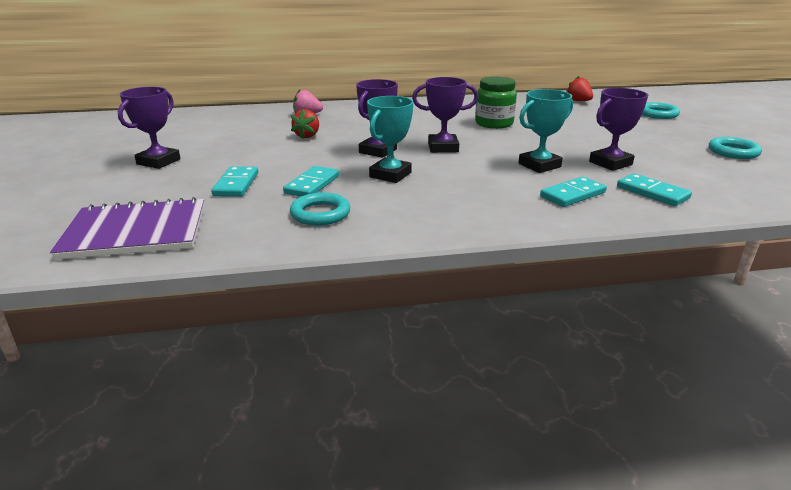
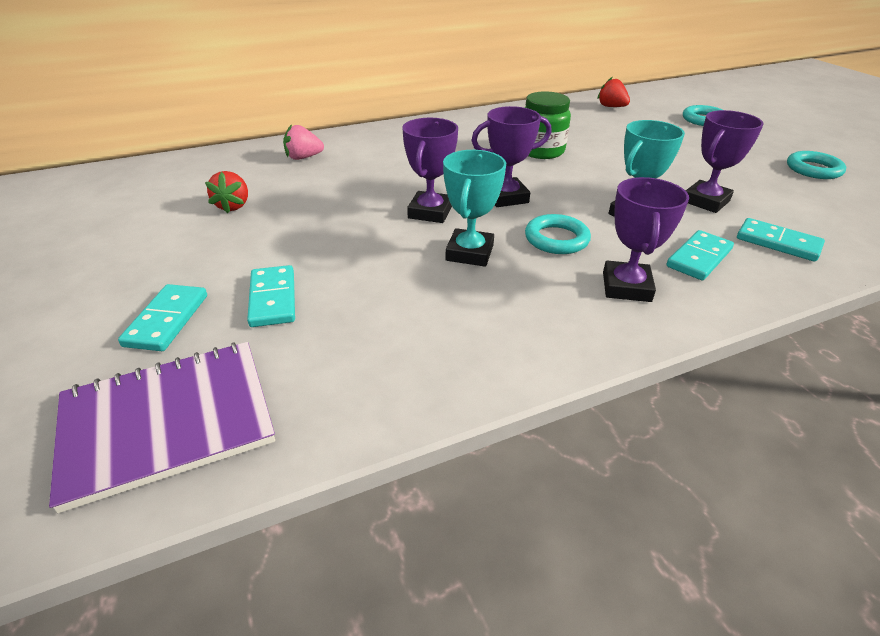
camera: 15 degrees left, 10 degrees up
(158, 162) = (134, 269): purple trophy -> purple trophy (626, 287)
(307, 136) = (324, 195): red strawberry -> red strawberry (233, 206)
(312, 185) = (379, 285): turquoise domino -> turquoise domino (167, 320)
(320, 214) = (419, 339): turquoise ring -> turquoise ring (556, 239)

